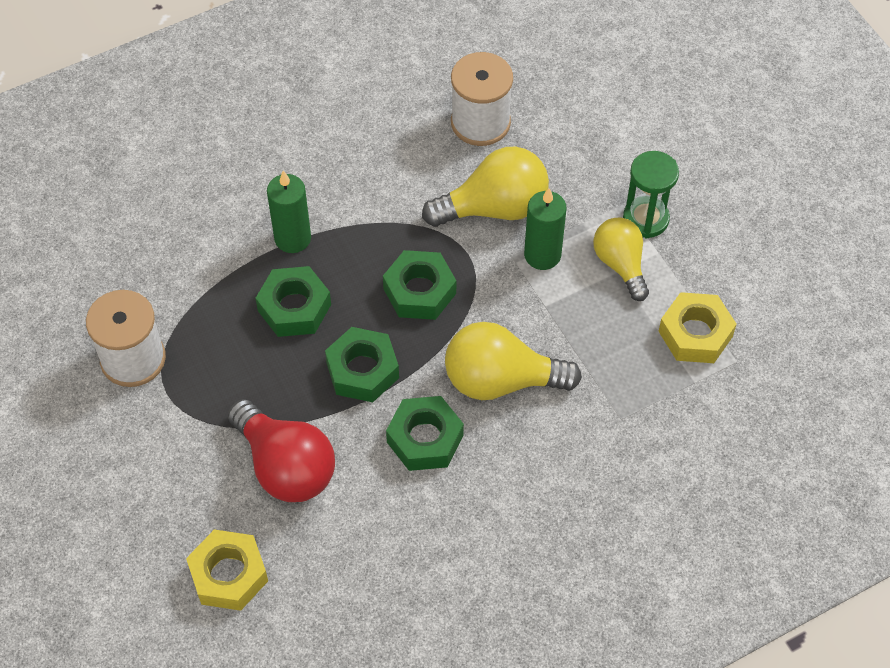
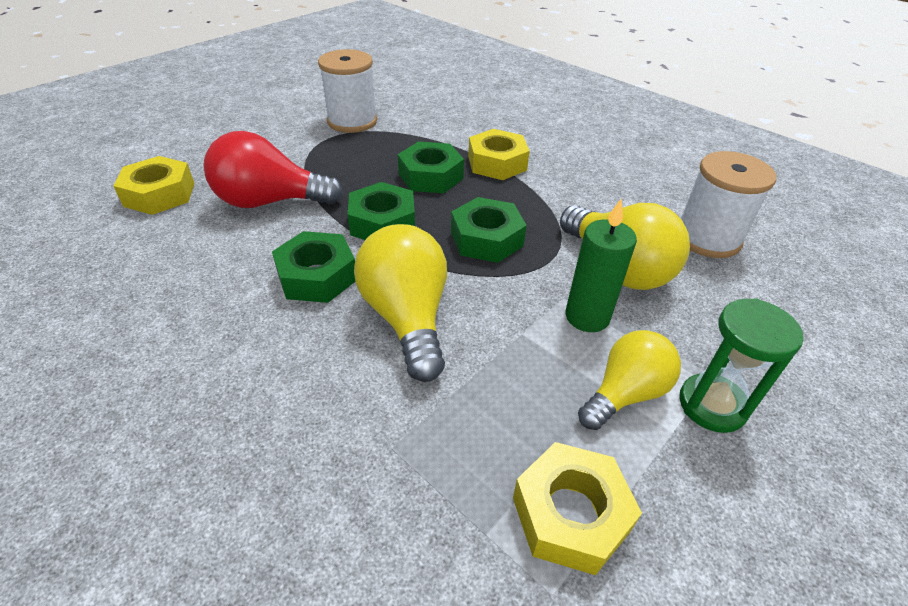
camera: 70 degrees right, 15 degrees down
(285, 466) = (270, 201): red light bulb -> red light bulb turned 60 degrees clockwise
(292, 238) = (497, 163): green candle -> yellow nut

